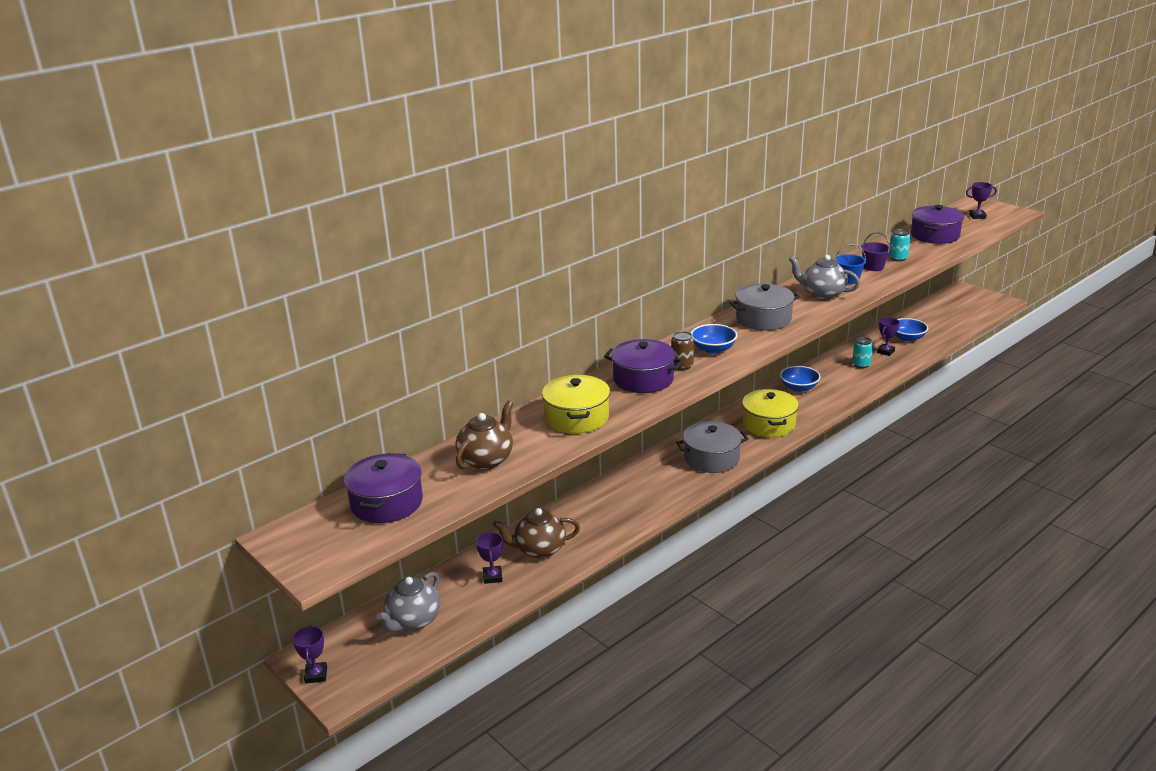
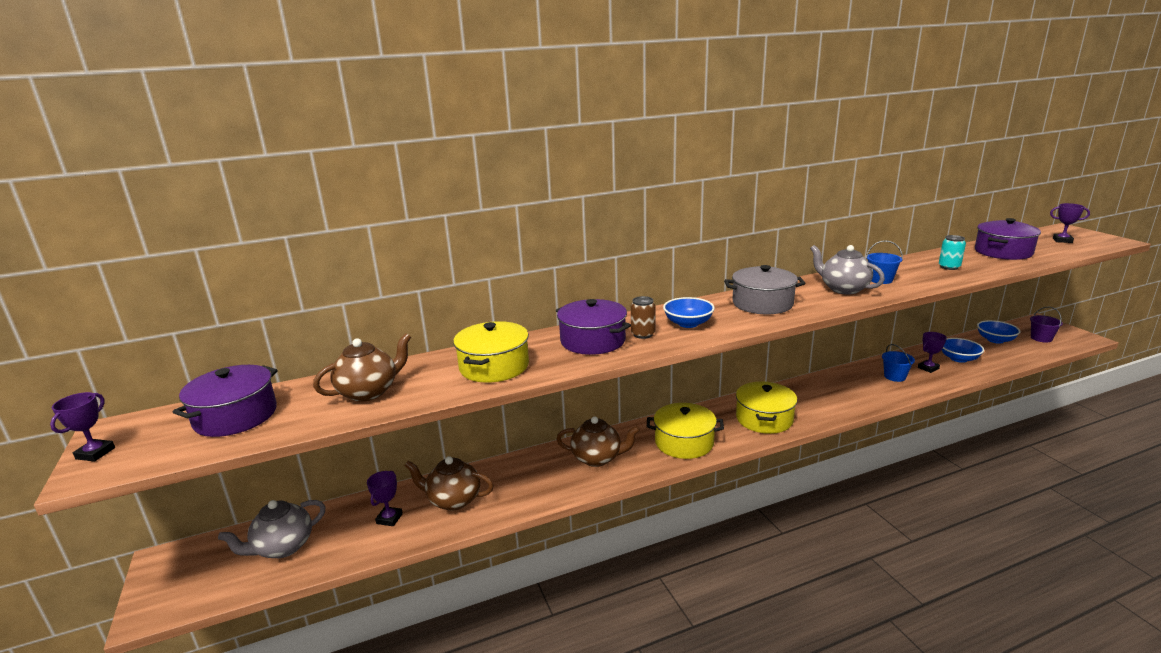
camera: 20 degrees right, 5 degrees down
(316, 675) = (153, 582): purple trophy -> purple trophy (95, 453)
(644, 487) = (597, 458): none -> brown teapot
(711, 458) = (684, 442): grey pot -> yellow pot
(799, 388) = (815, 388): blue bowl -> blue bowl (995, 340)
(861, 364) = (895, 376): turquoise can -> blue bucket
(873, 267) = (916, 272): purple bucket -> purple bucket (1041, 338)

